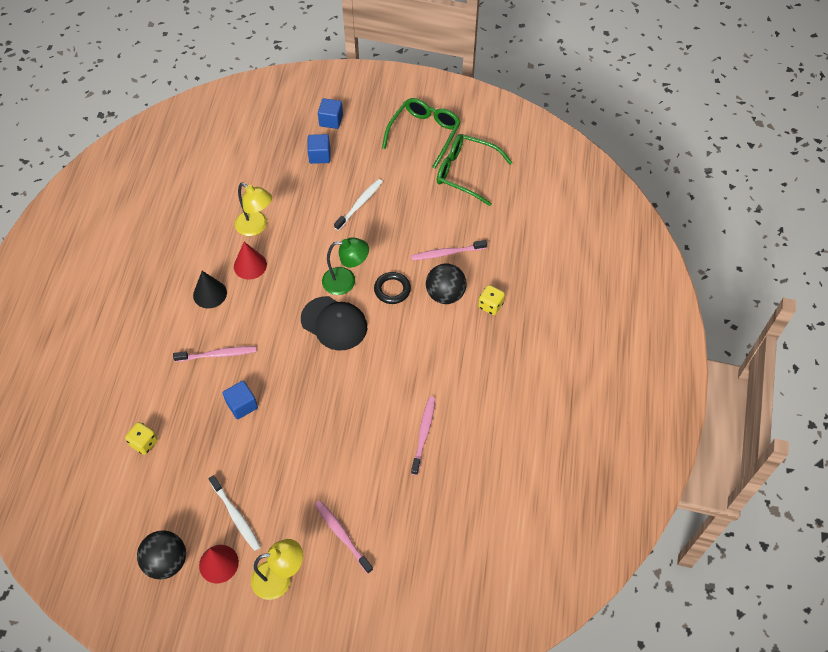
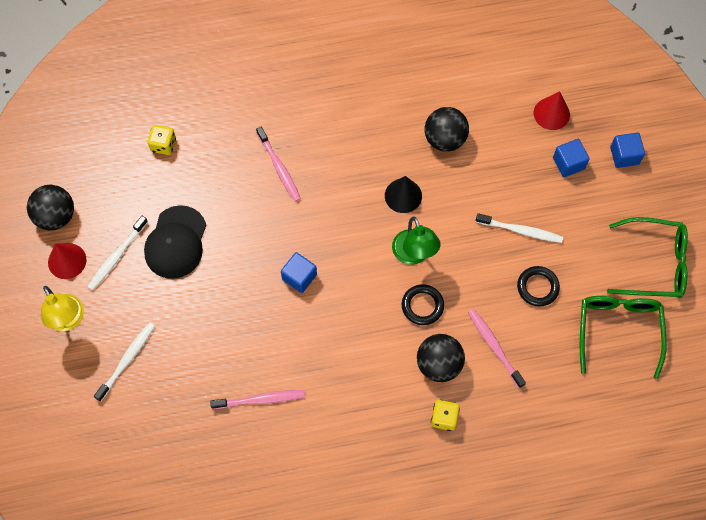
camera: 70 degrees right, 10 degrees up
(210, 294) = (345, 130): black cone -> black cone (403, 195)
(242, 405) = (232, 213): blue cube -> blue cube (299, 277)
(250, 265) = (394, 153): red cone -> red cone (551, 113)
(256, 227) = (445, 139): yellow lamp -> black ball
(334, 323) = (357, 263): black cap -> black cap (176, 242)
(342, 535) = (127, 360): pink toothbrush -> white toothbrush
(411, 209) = (537, 287): none -> black ring

